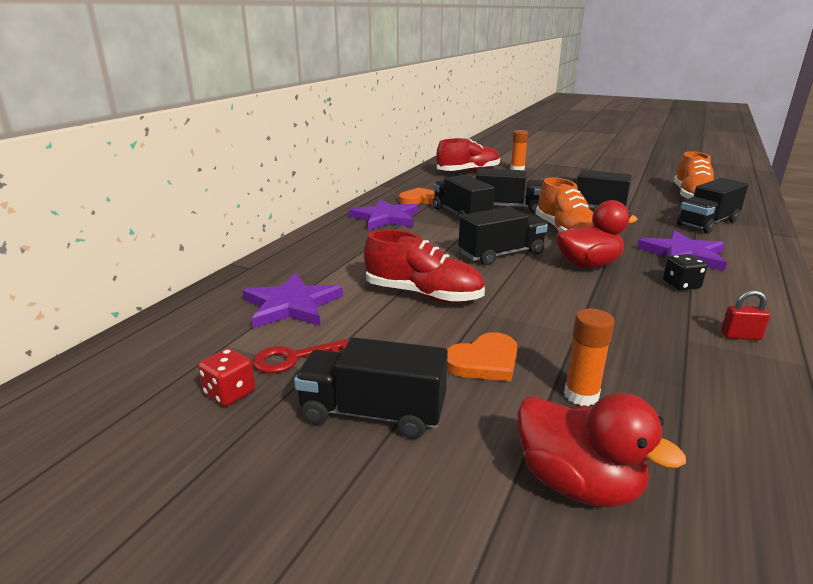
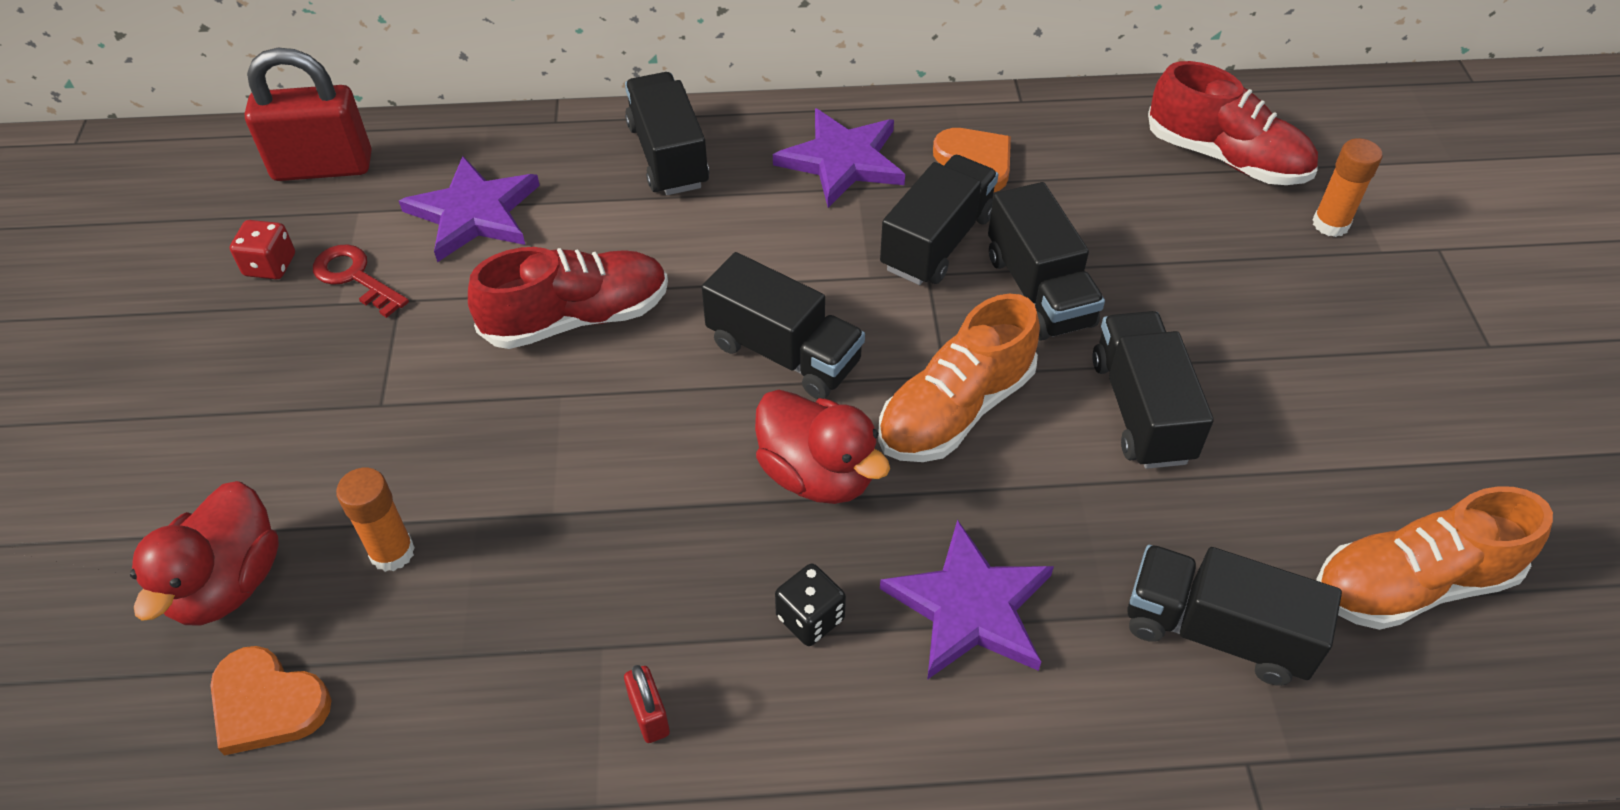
camera: 60 degrees right, 25 degrees up
(155, 349) = (323, 167): none -> red padlock
(373, 413) = (280, 386): black truck -> black truck (668, 155)
(423, 294) = (577, 318): red shoe -> red shoe turned 105 degrees counterclockwise
(484, 361) = (427, 440): orange heart -> orange heart (267, 703)

